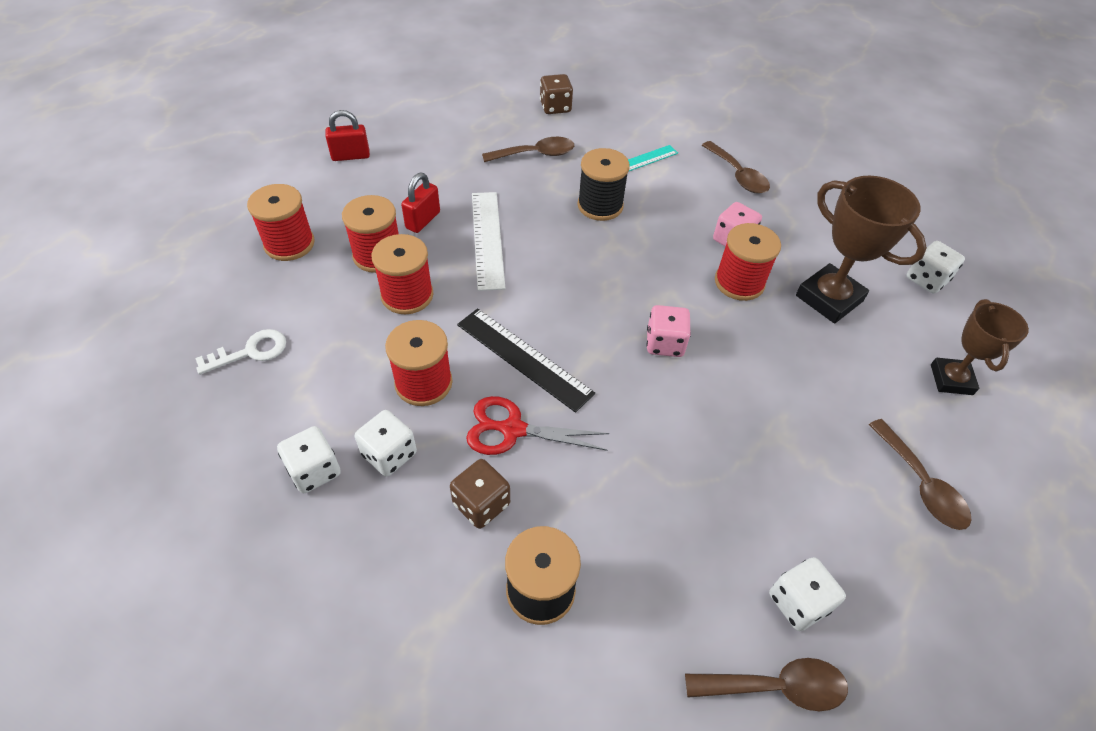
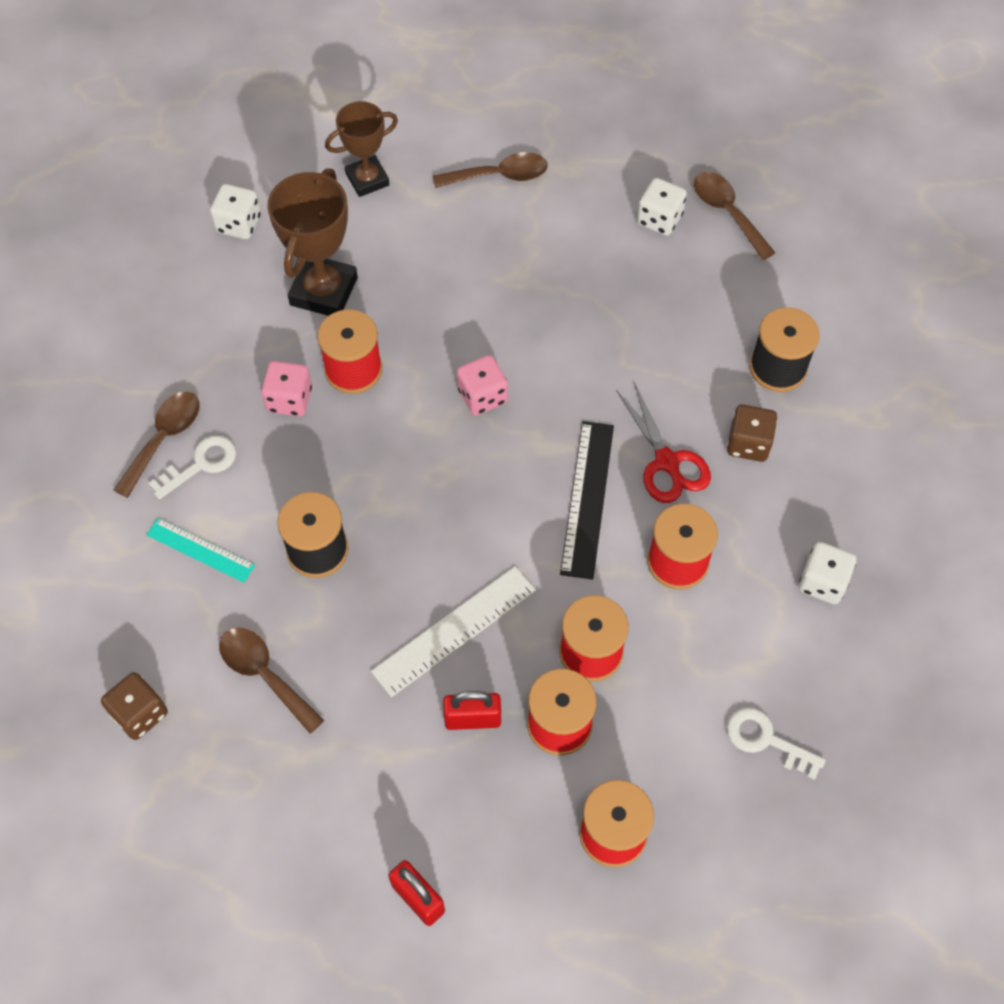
camera: 120 degrees left, 10 degrees up
(389, 454) = (763, 537): white dice -> none
(706, 183) = (200, 464): none -> white key
(921, 484) = (499, 176): brown spoon -> brown spoon turned 45 degrees clockwise

